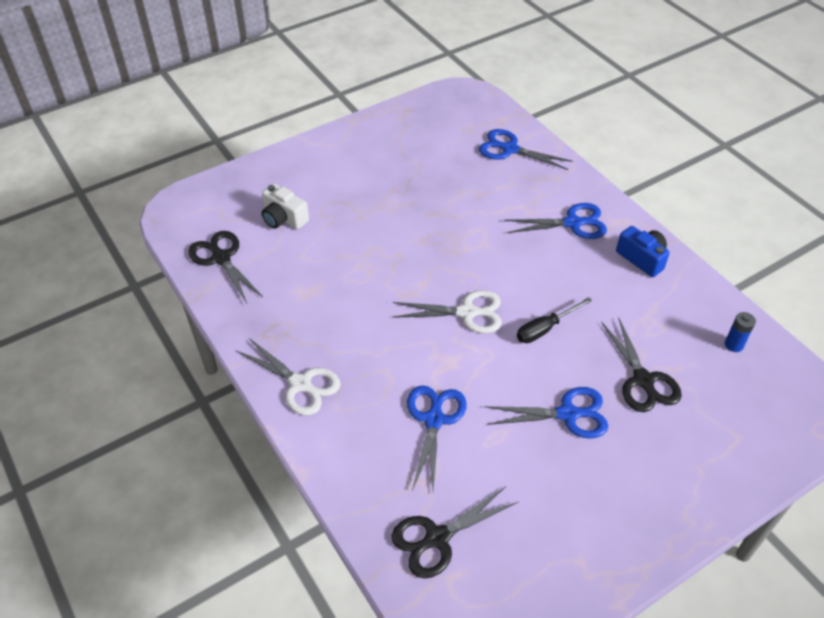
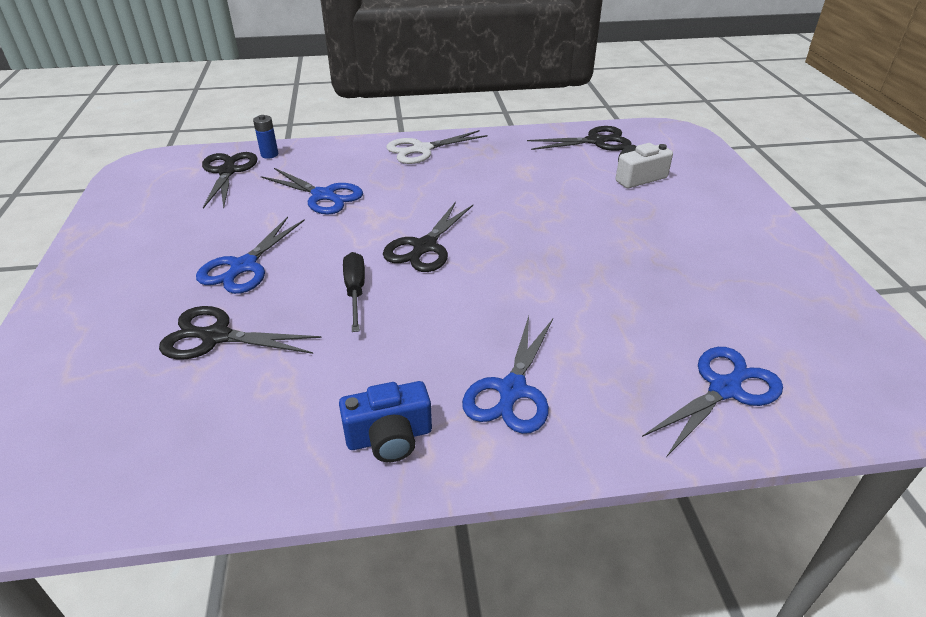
camera: 115 degrees right, 10 degrees down
(467, 312) = (424, 247): white scissors -> black scissors
(733, 345) = (161, 456): blue battery -> blue battery (269, 154)

